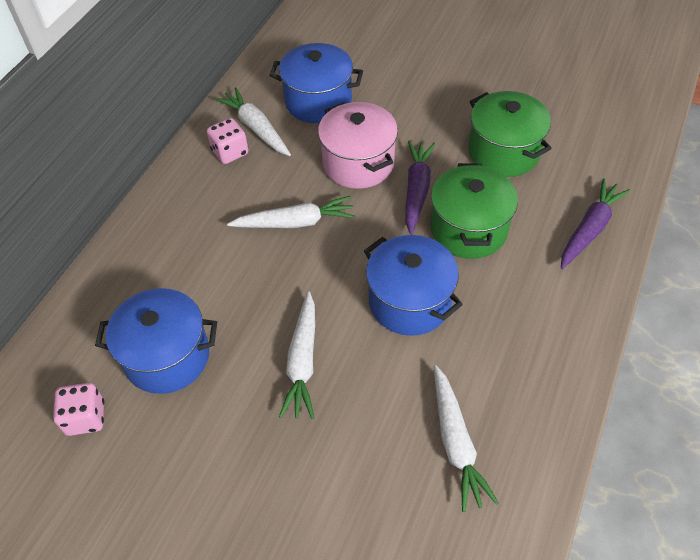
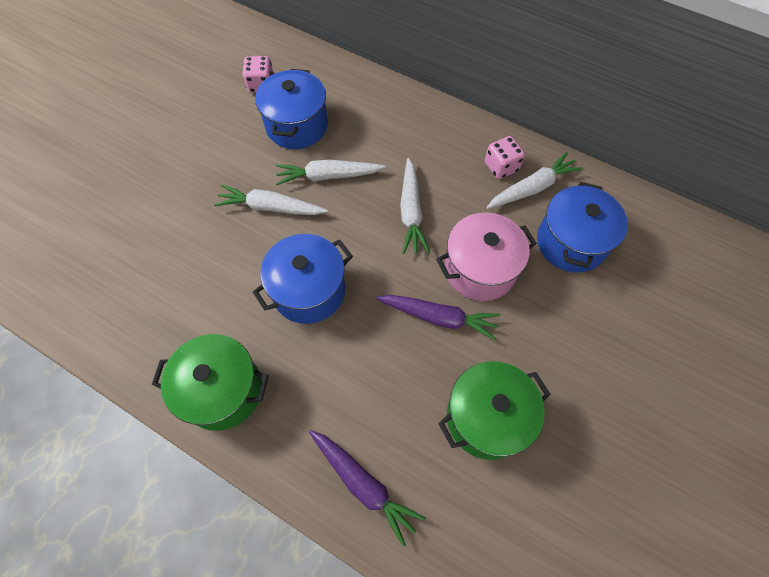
camera: 95 degrees right, 10 degrees up
(456, 442) = (171, 304): white carrot -> white carrot (328, 176)
(468, 229) = (382, 357): green pot -> green pot (223, 391)

